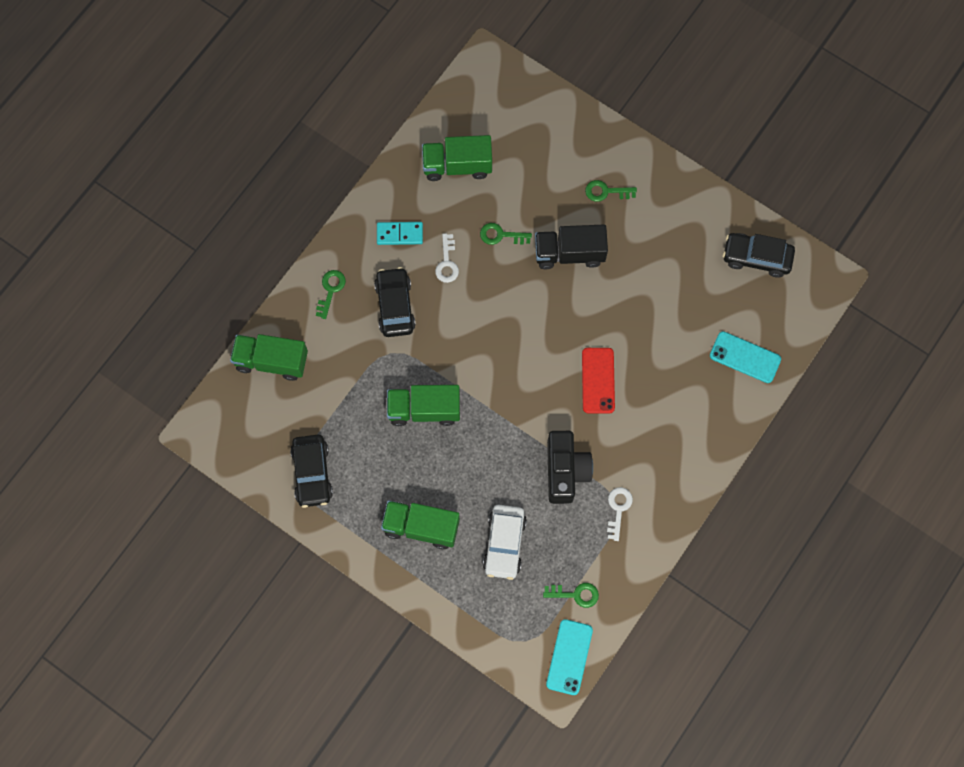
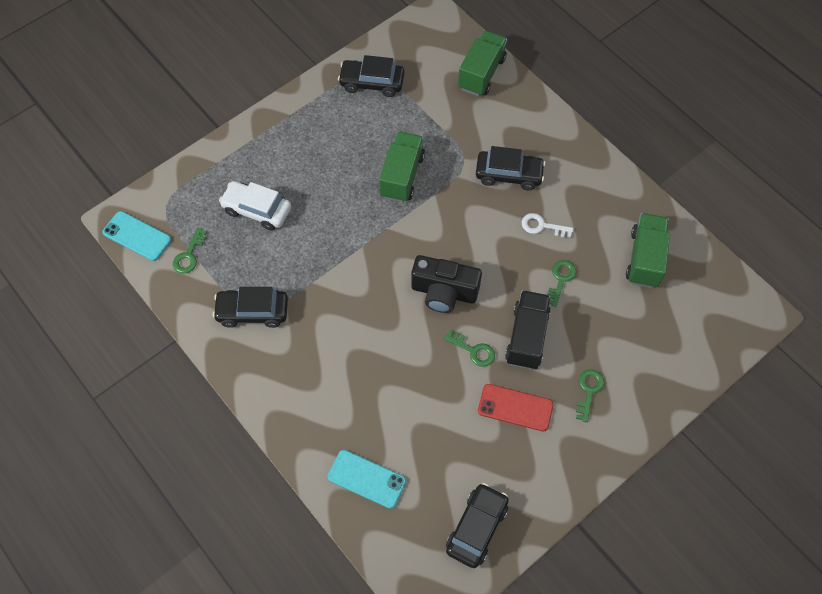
camera: 105 degrees right, 10 degrees down
(330, 290) = (537, 128): green key -> green key (473, 350)
(399, 234) = (581, 193): turquoise domino -> none
(421, 527) = (296, 150): green truck -> none
(565, 471) = (305, 276): black camera -> black camera (444, 292)
(598, 380) = (385, 328): red phone -> red phone (515, 407)
(618, 509) = (252, 312): white key -> black car
(745, 357) = (366, 479): turquoise phone -> turquoise phone turned 75 degrees clockwise

